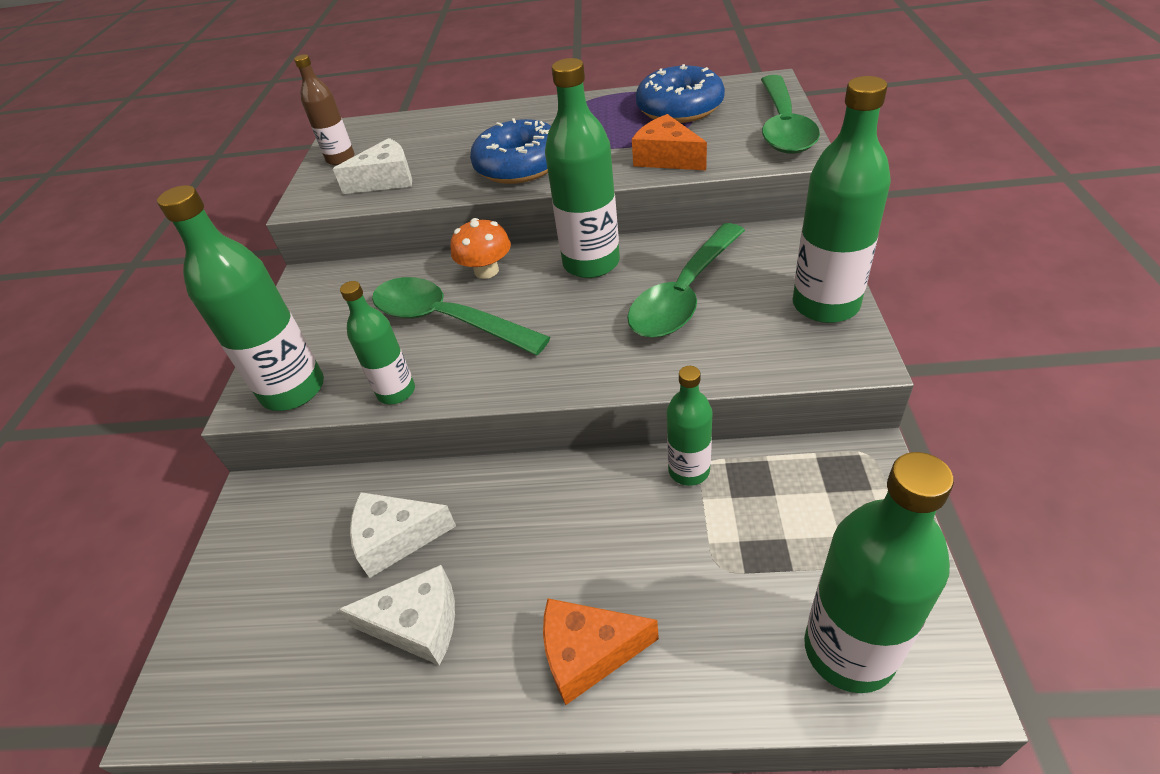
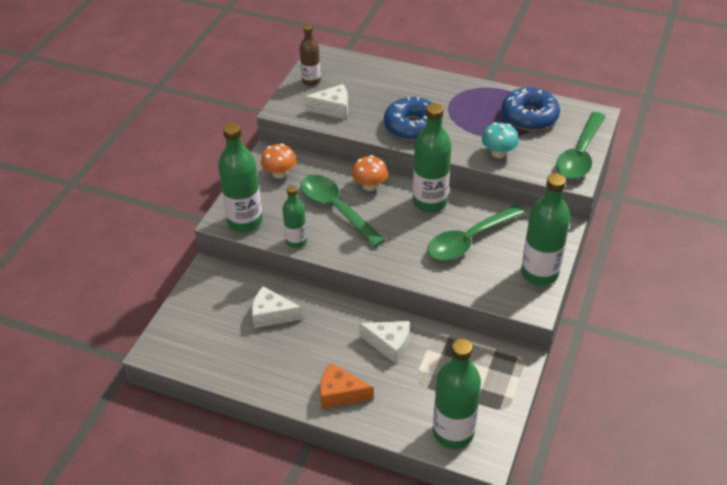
camera: 15 degrees right, 0 degrees up
(333, 299) = (279, 173): none -> orange mushroom
(418, 624) = (270, 355): white cheese -> white cheese (389, 344)
(666, 158) = (498, 153): orange cheese -> turquoise mushroom
(689, 470) = (428, 334): green bottle -> none

